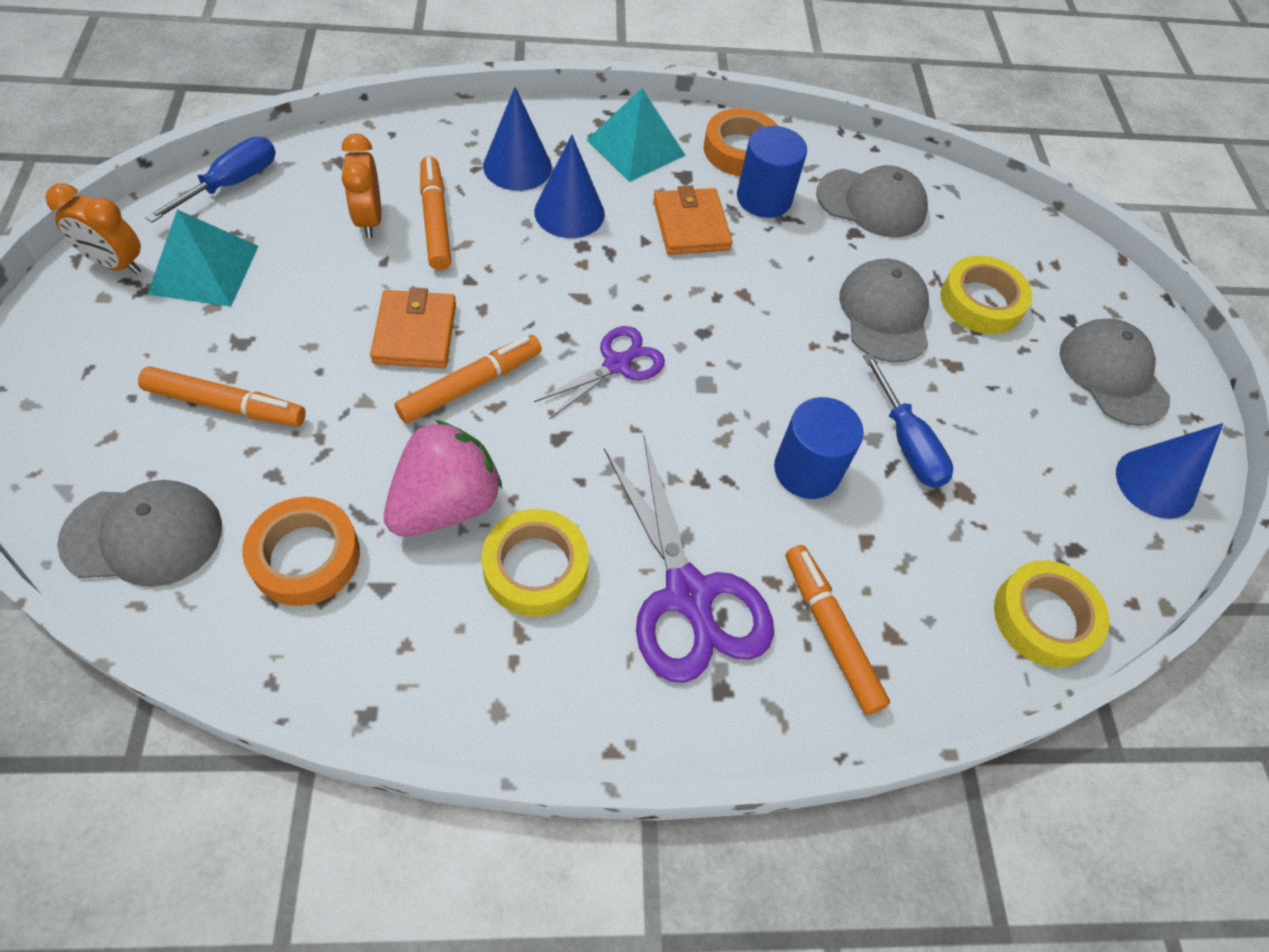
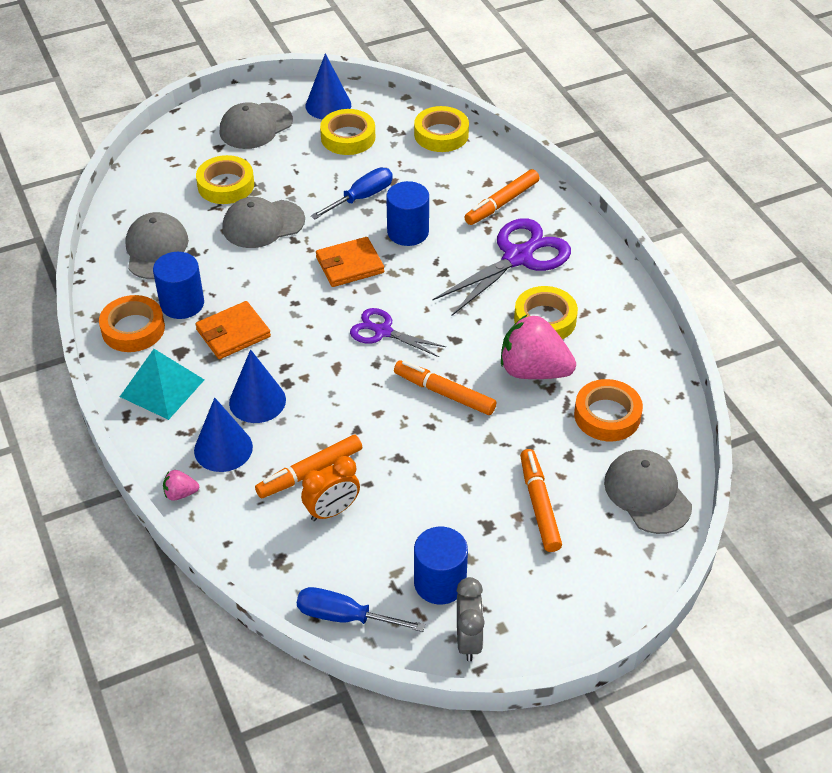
camera: 105 degrees left, 10 degrees down
(115, 264) = (468, 640): orange clock -> grey clock
(204, 269) = (440, 582): turquoise pyramid -> blue cylinder
(415, 333) = (421, 438): orange wallet -> orange wallet (349, 265)
(478, 121) = (180, 493): none -> pink strawberry
(1063, 479) = (348, 137): none -> yellow tape

